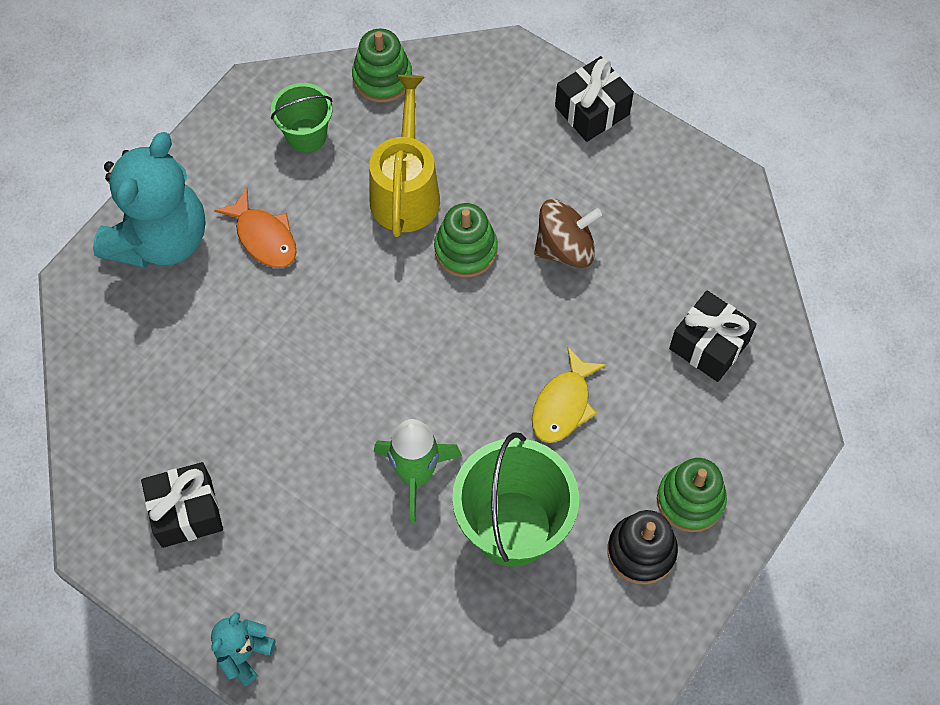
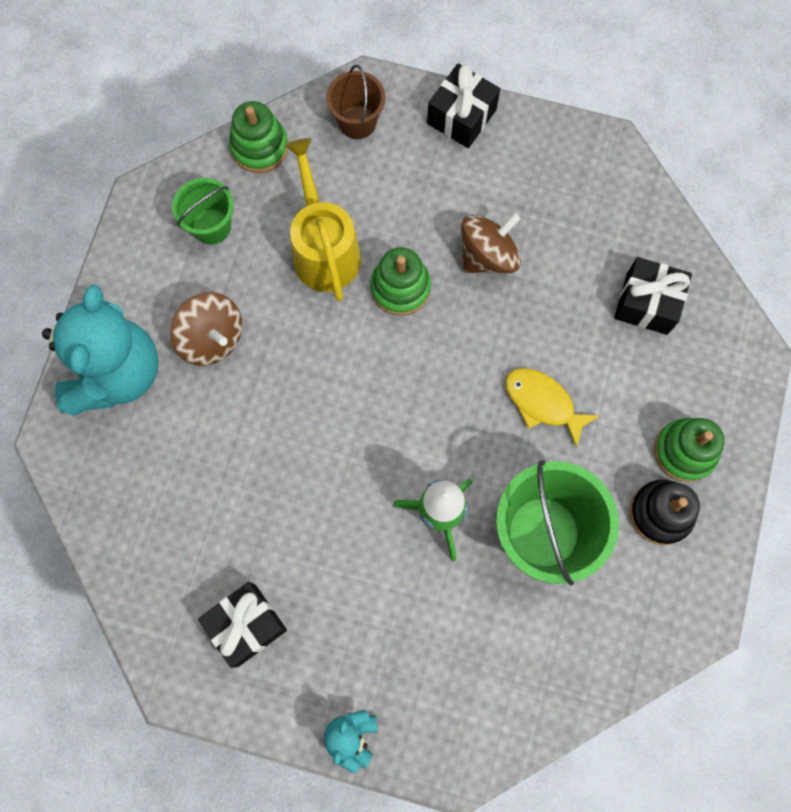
camera: 20 degrees left, 10 degrees up
(264, 237) = (212, 338): orange fish -> brown spinning top
(487, 84) = (357, 122): none -> brown bucket
(563, 405) = (543, 403): yellow fish -> yellow fish turned 120 degrees clockwise

